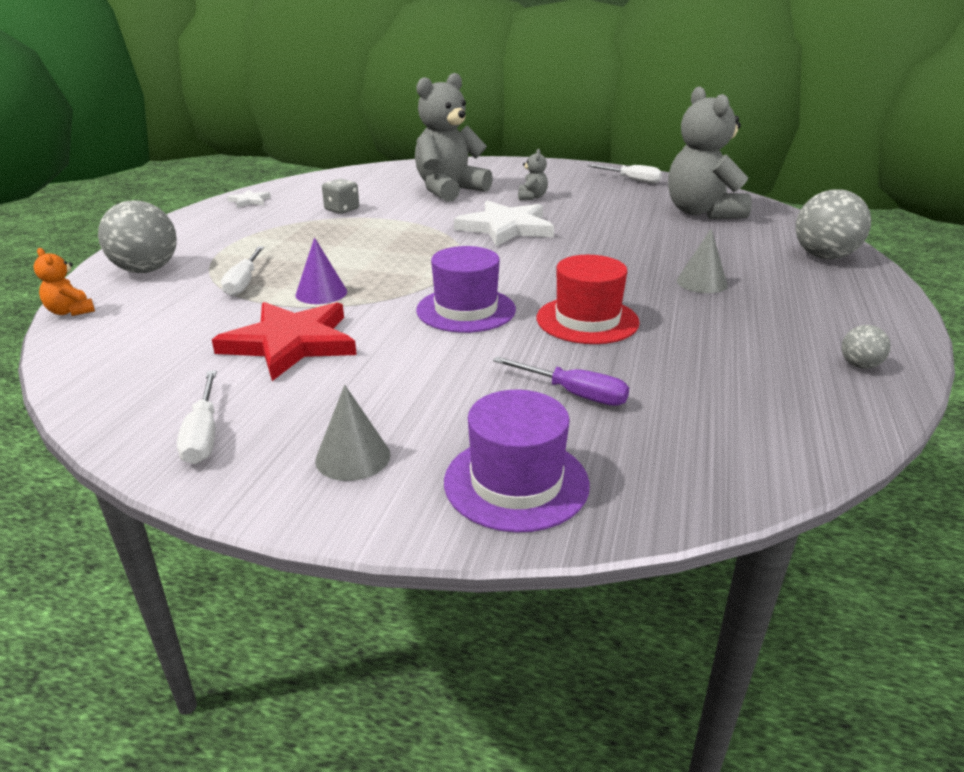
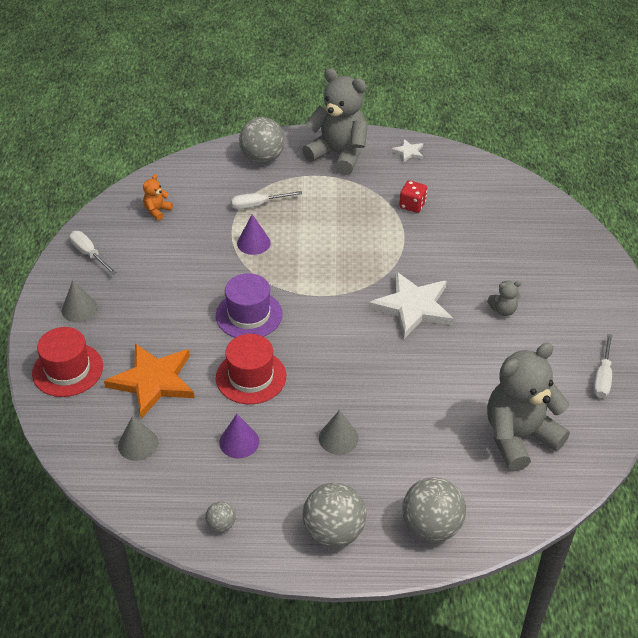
camera: 75 degrees right, 15 degrees up
(70, 311) = (198, 156): orange teddy bear -> orange teddy bear (157, 211)
(203, 435) = (89, 254): white screwdriver -> white screwdriver turned 75 degrees clockwise
(291, 343) = (184, 252): red star -> none
(342, 210) = (412, 205): grey dice -> red dice
(449, 190) = (494, 253): grey teddy bear -> grey teddy bear (339, 155)
(516, 482) = (67, 370): purple hat -> red hat
(574, 394) = (153, 381): purple screwdriver -> orange star
(707, 339) = (239, 442): none -> purple cone
(712, 419) = (138, 444): none -> grey cone
(847, 300) = (334, 532): none -> grey ball

